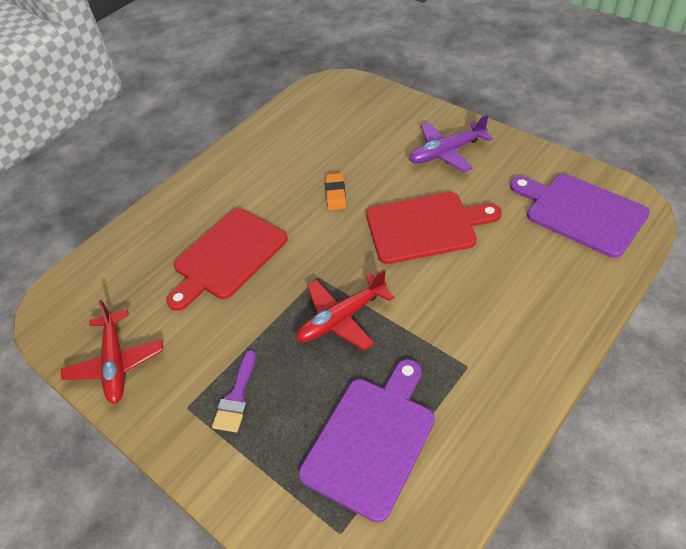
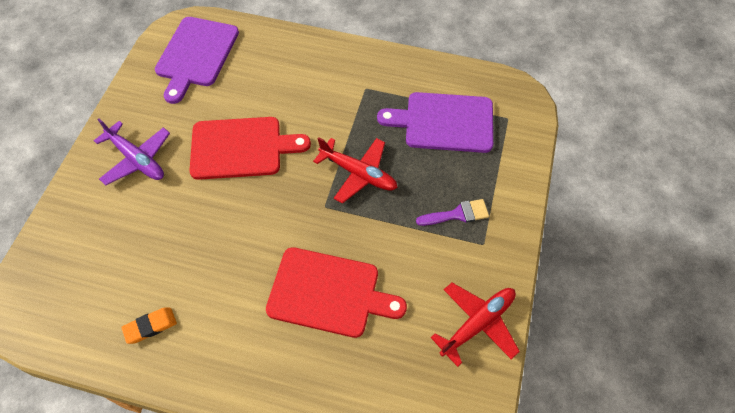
camera: 120 degrees left, 10 degrees up
(336, 194) = (217, 232): orange eraser -> orange eraser (150, 326)
(425, 227) = (241, 148): red cutting board -> red cutting board turned 120 degrees clockwise

